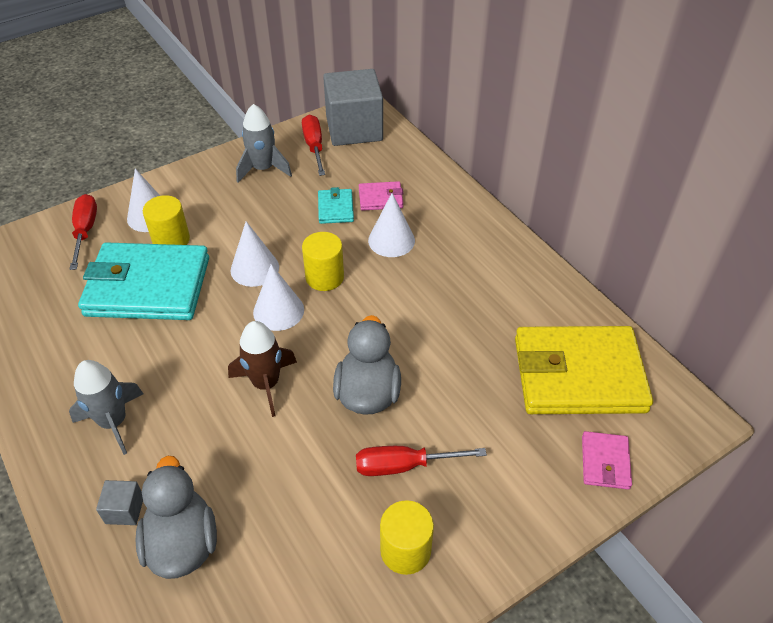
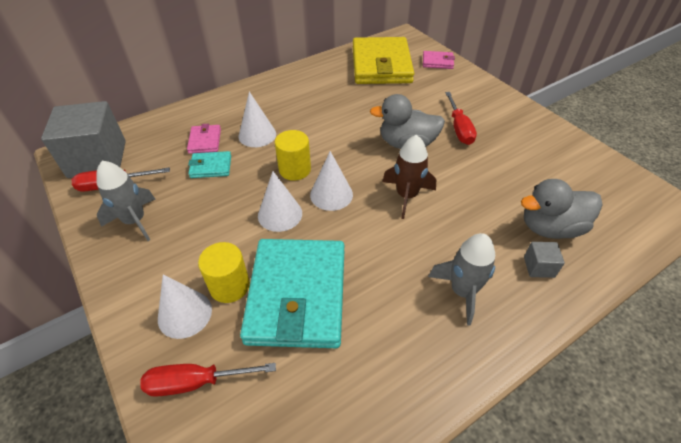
camera: 90 degrees left, 0 degrees up
(405, 550) = (514, 128): yellow cylinder -> none

